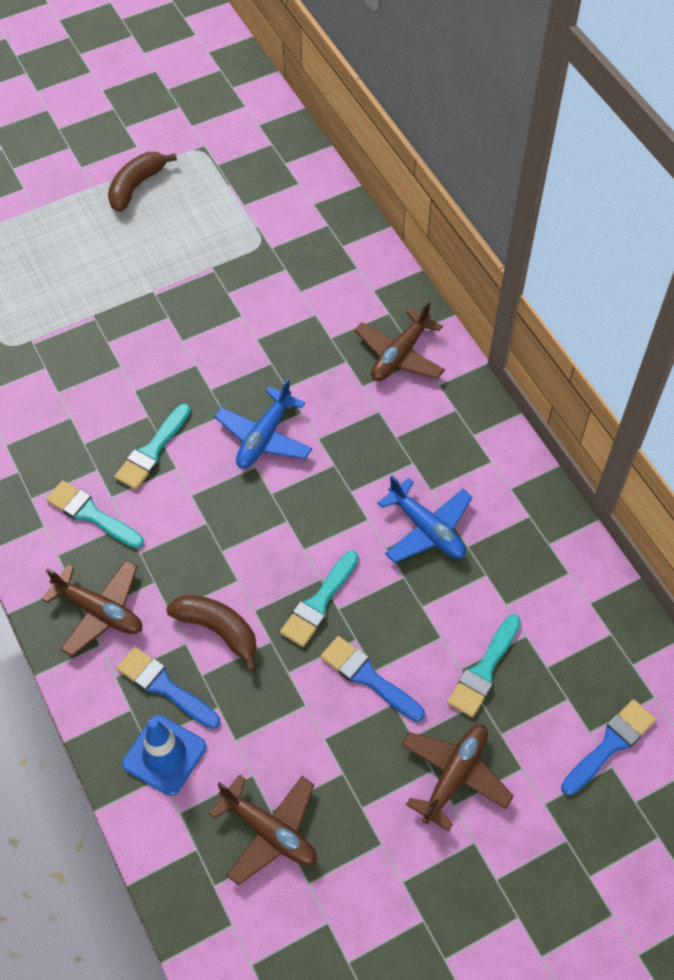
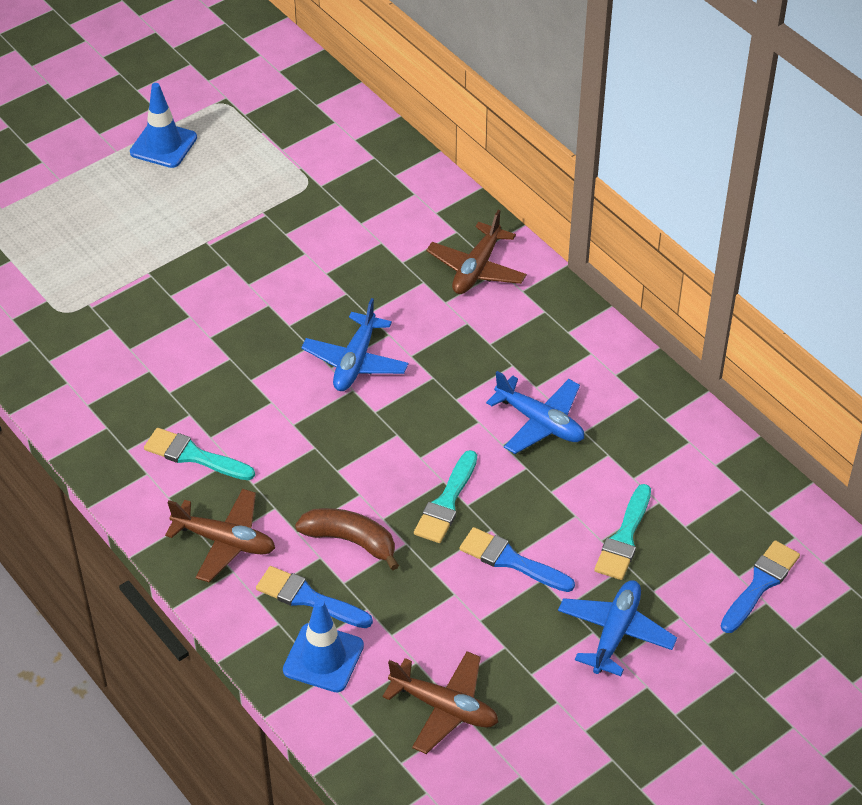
camera: 10 degrees left, 10 degrees down
(136, 186) = (163, 145): brown banana -> blue traffic cone
(152, 451) = (242, 390): turquoise brush -> none
(454, 776) = (615, 633): brown plane -> blue plane

